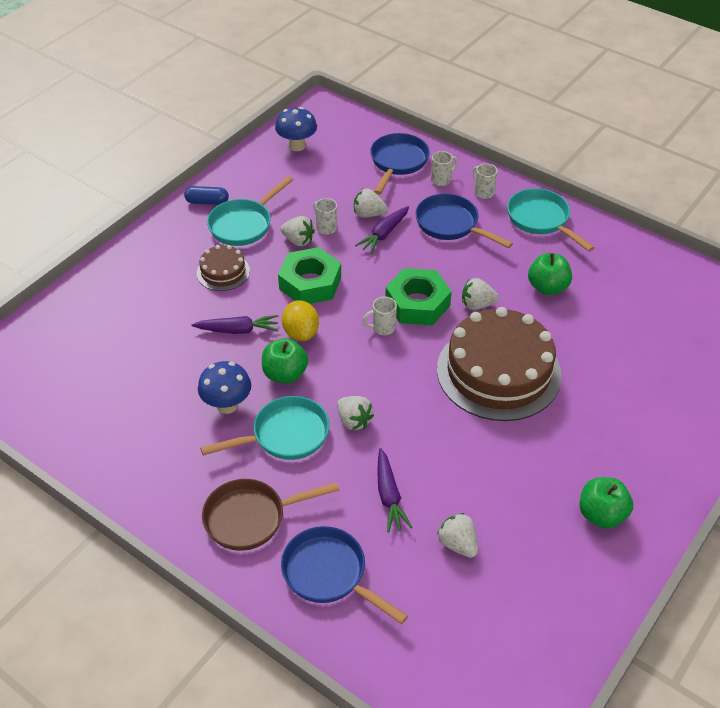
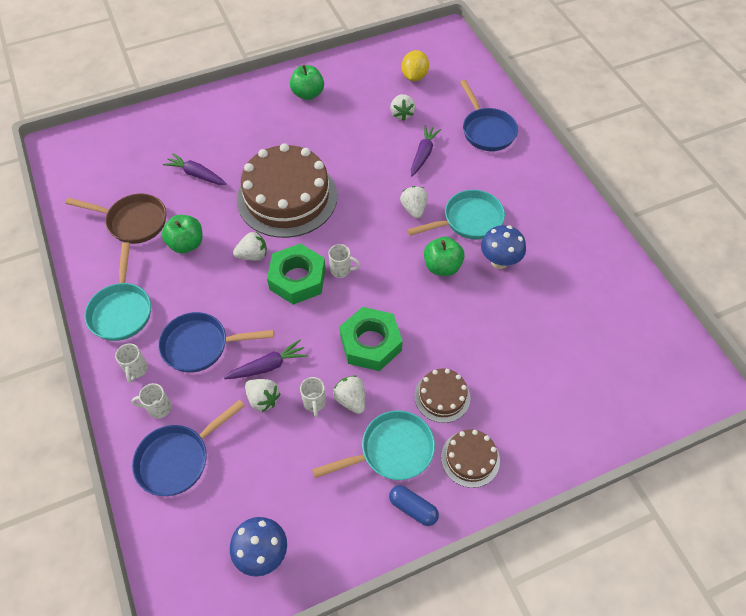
camera: 150 degrees left, 10 degrees up
(178, 243) = (470, 458): none -> brown cake
(238, 330) = (459, 324): purple carrot -> purple carrot (196, 174)
(251, 518) = (518, 179): brown pan -> brown pan (133, 222)
(285, 435) = (468, 220): turquoise pan -> turquoise pan turned 150 degrees clockwise
(301, 333) = (408, 297): yellow lemon -> yellow lemon (414, 76)
(451, 225) = (201, 346): blue pan -> blue pan turned 105 degrees clockwise
(477, 304) = (253, 255): white strawberry -> white strawberry turned 45 degrees counterclockwise

